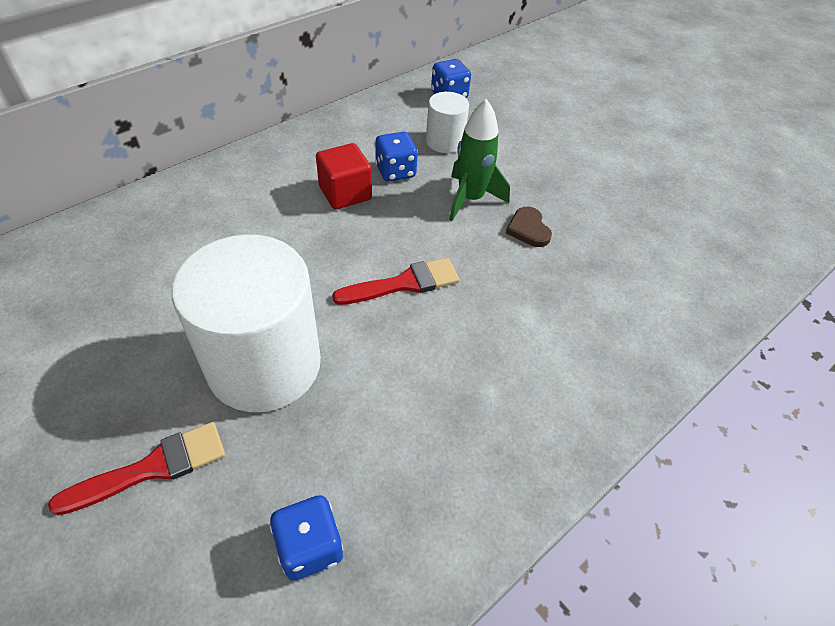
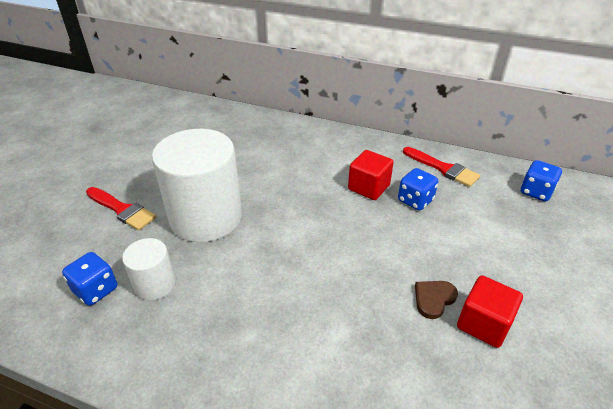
camera: 65 degrees right, 10 degrees down
(404, 283) = (312, 249): red brush -> red brush (443, 168)
(445, 141) = (478, 211): white cylinder -> white cylinder (155, 284)
(470, 199) = (430, 250): green rocket -> none
(571, 215) = (483, 324): none -> red cube

